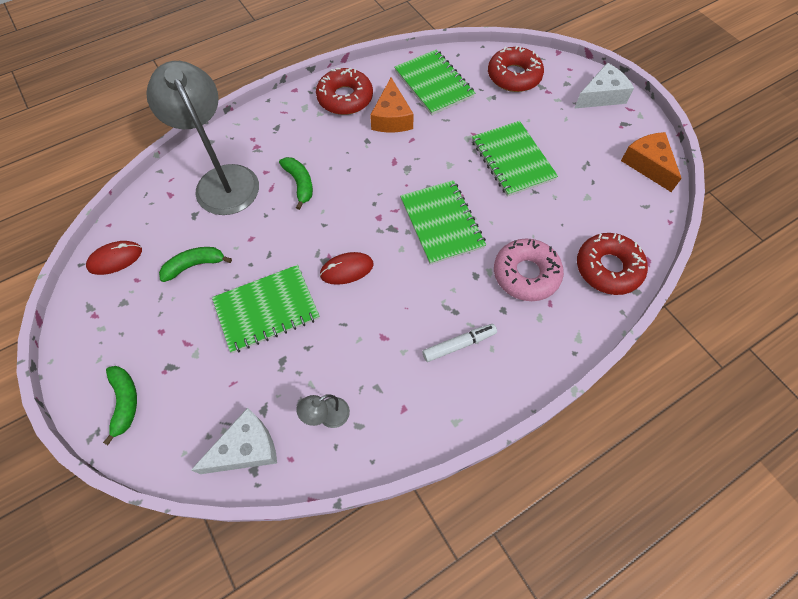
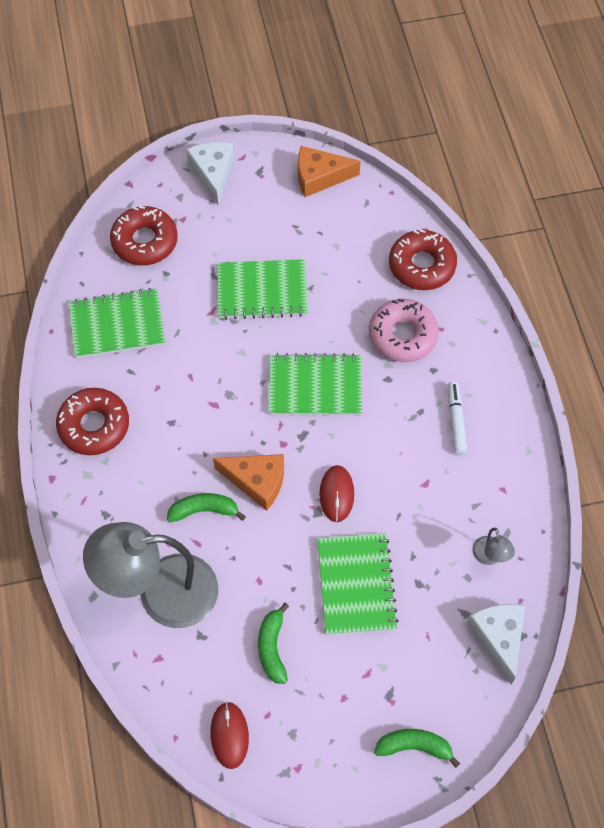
camera: 70 degrees left, 0 degrees up
(391, 118) = (148, 386): orange cheese -> orange cheese (257, 481)

